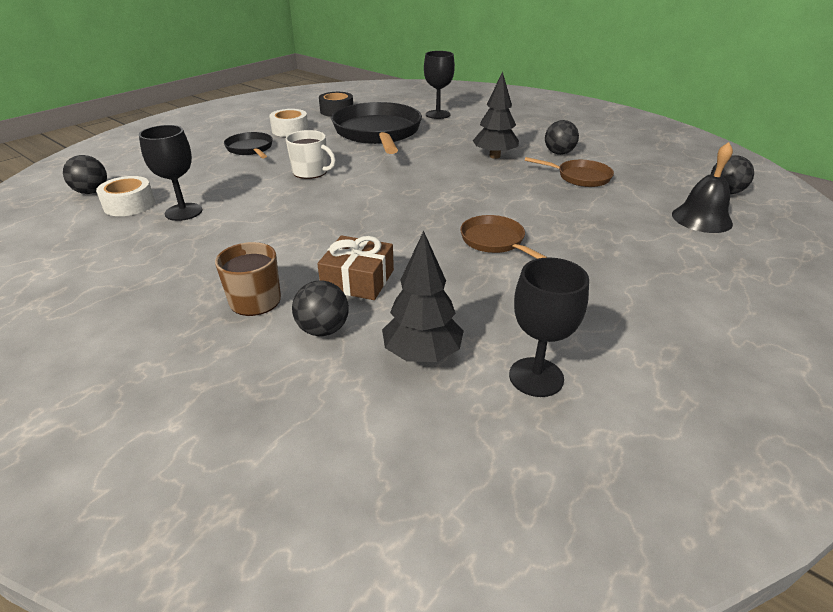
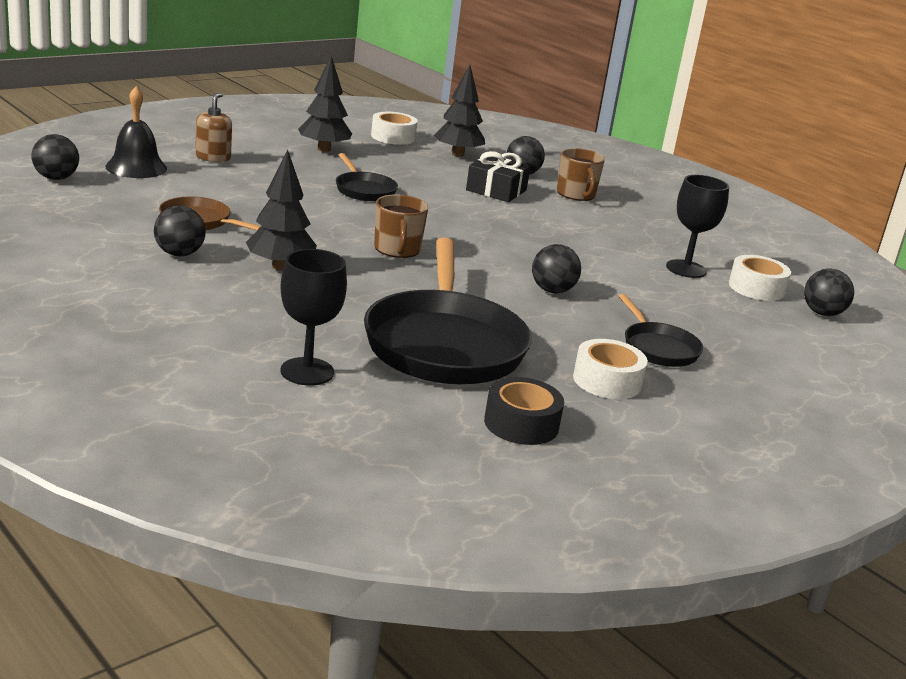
camera: 175 degrees left, 10 degrees down
(311, 172) = (552, 291): white mug -> black ball
(358, 280) = (496, 190): brown gift -> black gift
(429, 182) = (397, 249): none -> brown mug
(495, 241) = (364, 190): brown pan -> black pan
(536, 377) = (393, 137): black goblet -> white tape
(591, 304) = (324, 149): none -> black tree
(670, 251) = (213, 157): none -> brown soap dispenser

